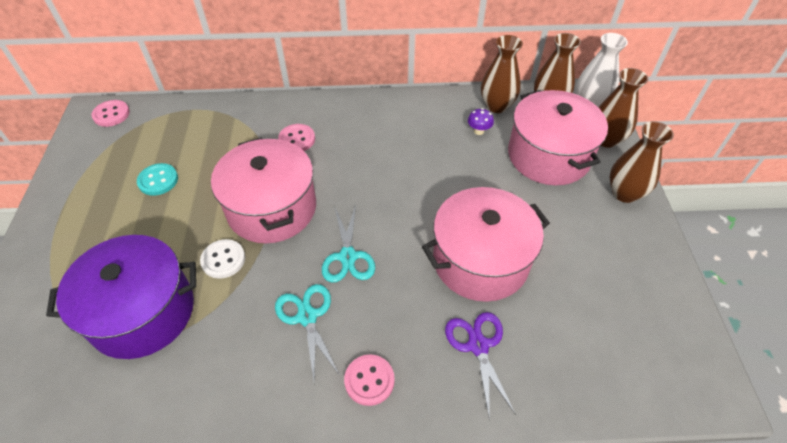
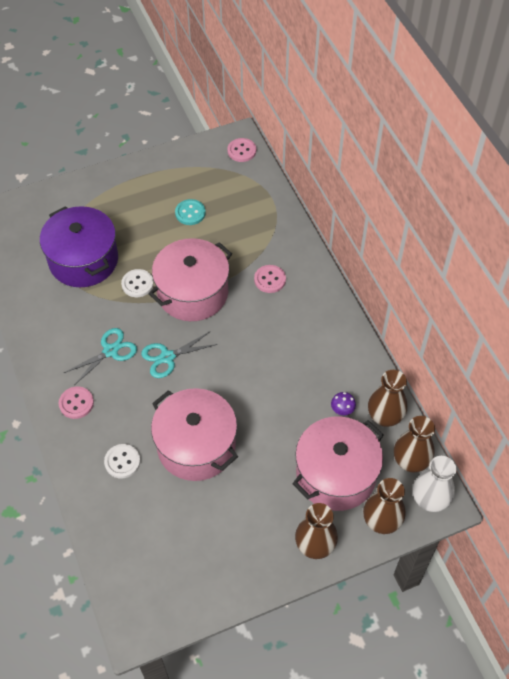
camera: 70 degrees right, 5 degrees up
(478, 345) = (122, 462): purple scissors -> white button

